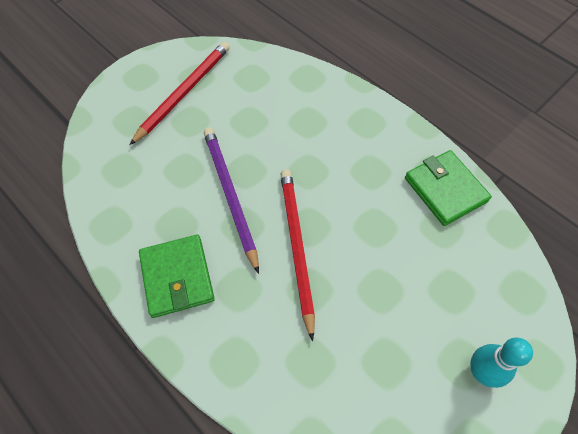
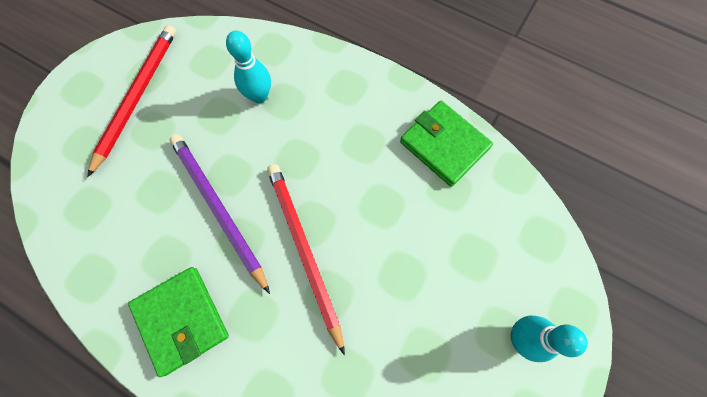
camera: 15 degrees left, 10 degrees up
(287, 113) = (259, 96): none -> turquoise bowling pin

